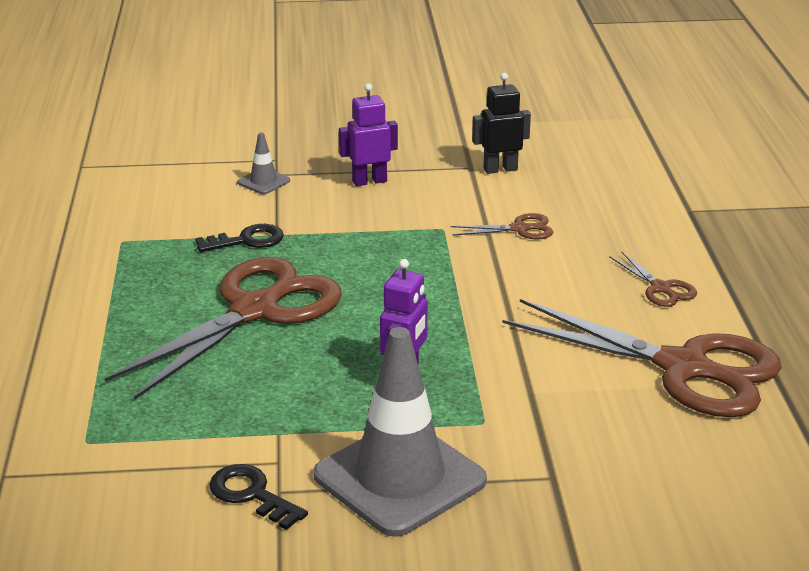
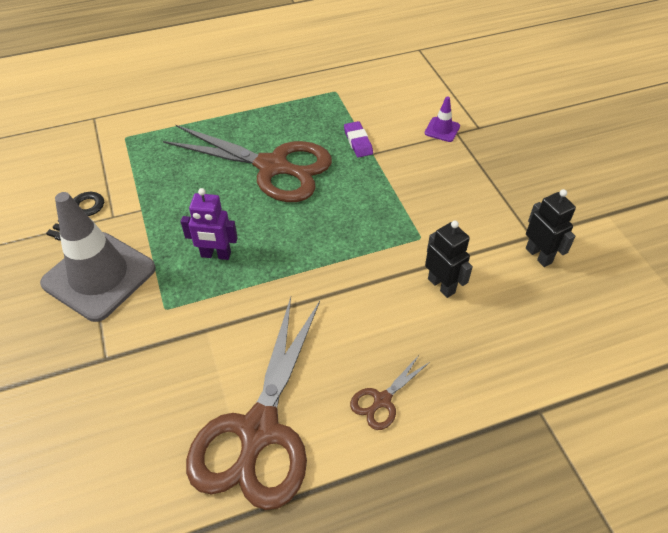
camera: 75 degrees right, 20 degrees up
(247, 240) = (358, 142): black key -> purple eraser
(263, 182) = (442, 129): grey traffic cone -> purple traffic cone
(369, 181) = (473, 182): purple robot -> none
(520, 229) = (441, 285): brown scissors -> black robot

